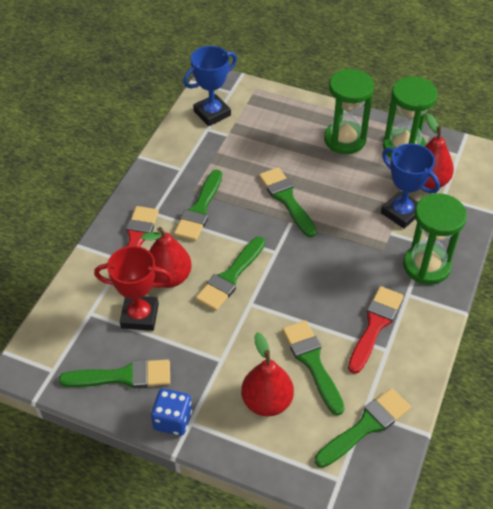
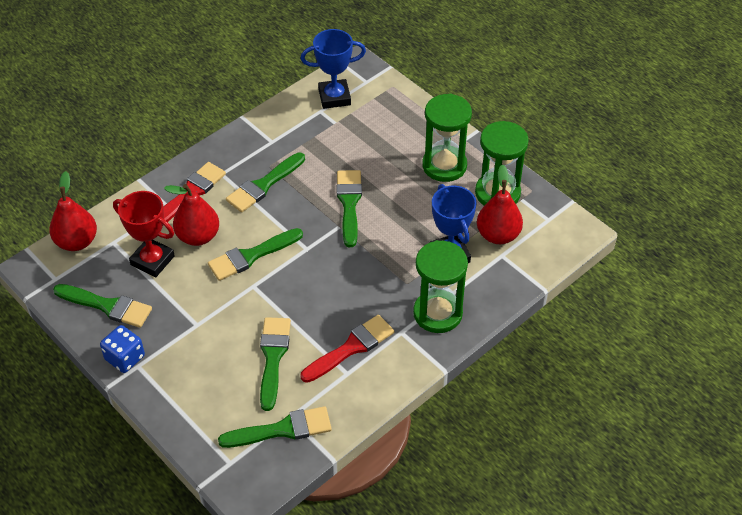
camera: 25 degrees right, 0 degrees up
(267, 402) = (212, 374): red pear -> red pear (77, 242)

